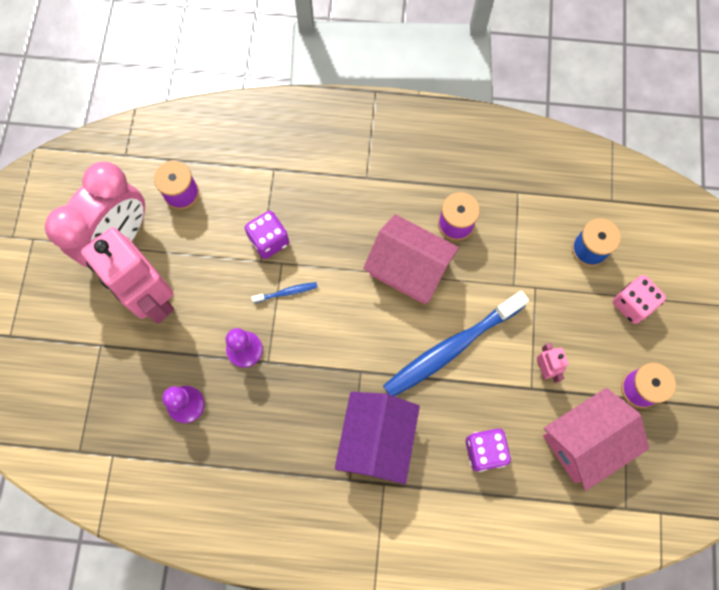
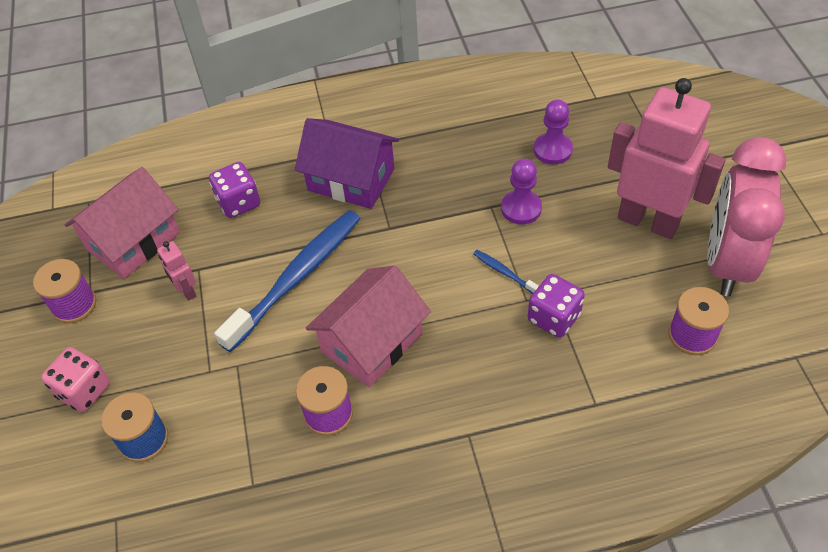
camera: 165 degrees right, 20 degrees down
(286, 292) = (504, 272): blue toothbrush -> blue toothbrush turned 75 degrees clockwise
(376, 440) = (351, 179): purple house -> purple house turned 60 degrees counterclockwise
(409, 268) = (372, 342): pink house -> pink house turned 60 degrees counterclockwise

